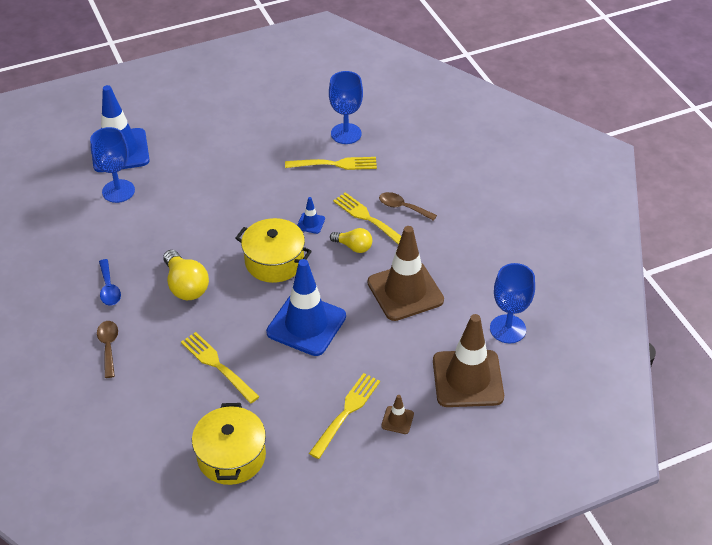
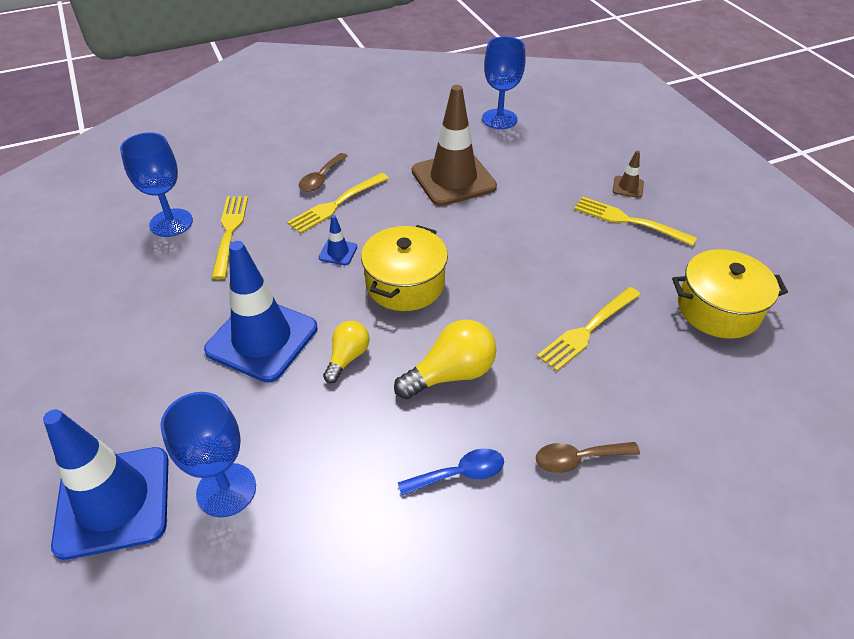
camera: 90 degrees left, 0 degrees up
(306, 324) = (509, 253): blue traffic cone -> blue traffic cone (262, 339)
(353, 247) = (383, 216): yellow light bulb -> yellow light bulb (347, 357)
(467, 379) = (565, 144): brown traffic cone -> none

